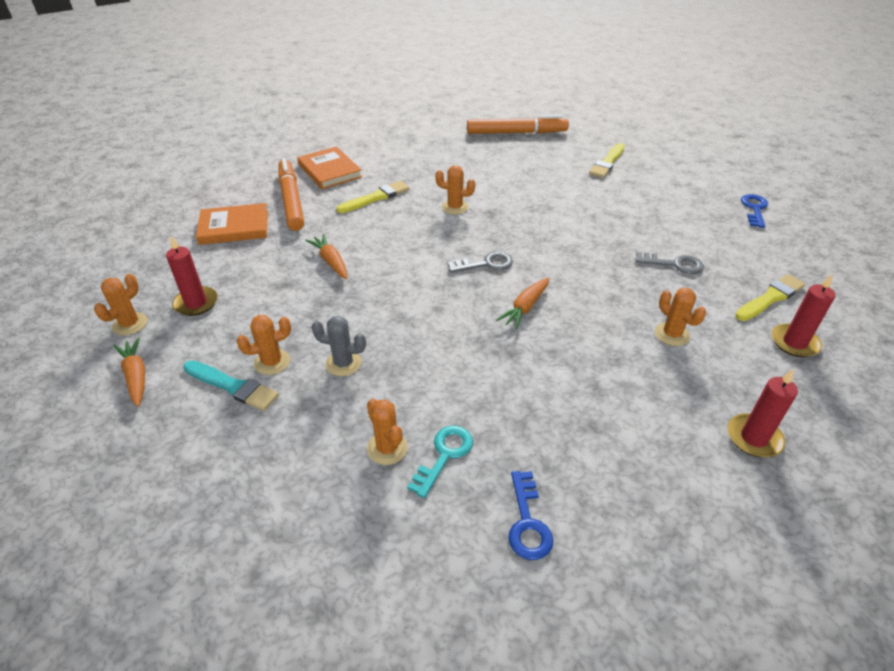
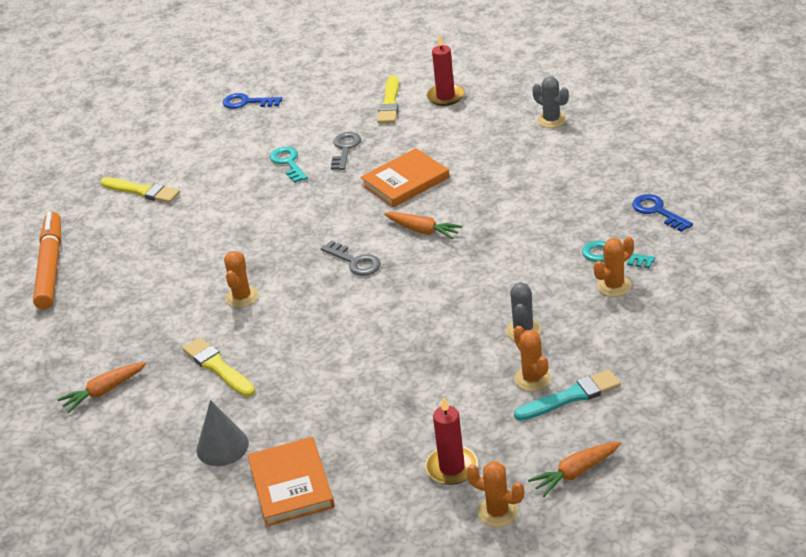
camera: 90 degrees left, 5 degrees down
(233, 386) = (571, 396): turquoise brush -> turquoise brush turned 45 degrees clockwise
(291, 200) = (222, 446): orange marker -> grey cone
(330, 171) = (141, 427): orange book -> orange book (405, 181)
(331, 261) = (360, 376): orange carrot -> orange carrot (104, 392)
(486, 264) = (355, 261): grey key -> grey key turned 150 degrees clockwise
(527, 522) = (657, 211): blue key -> blue key turned 120 degrees counterclockwise
(649, 231) = (288, 163): none -> turquoise key
(672, 334) = (446, 152): orange cactus -> none
(754, 438) = (551, 120): red candle -> grey cactus
(770, 298) = (389, 103): yellow brush -> yellow brush turned 135 degrees counterclockwise

